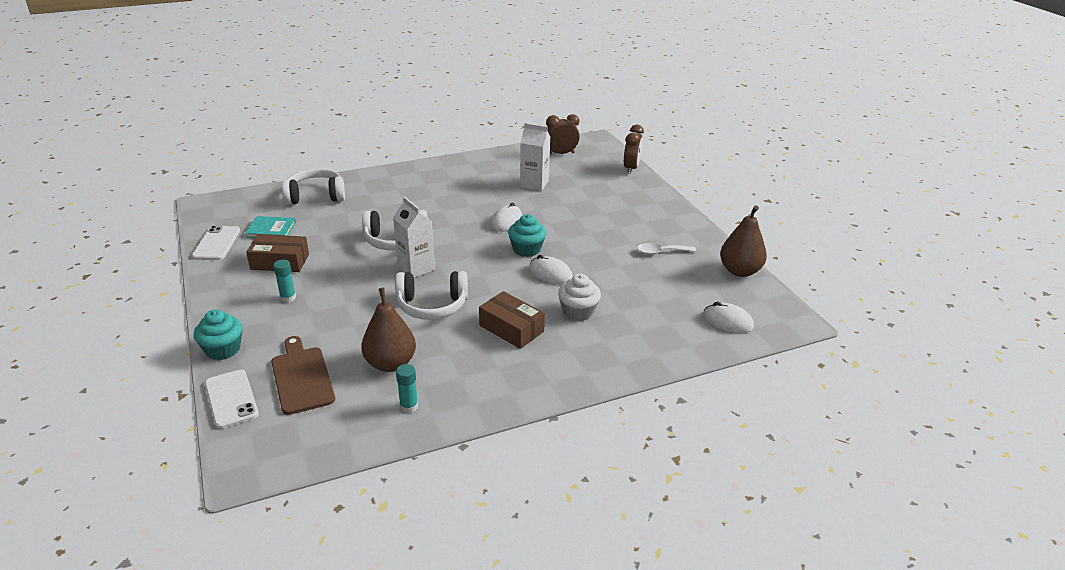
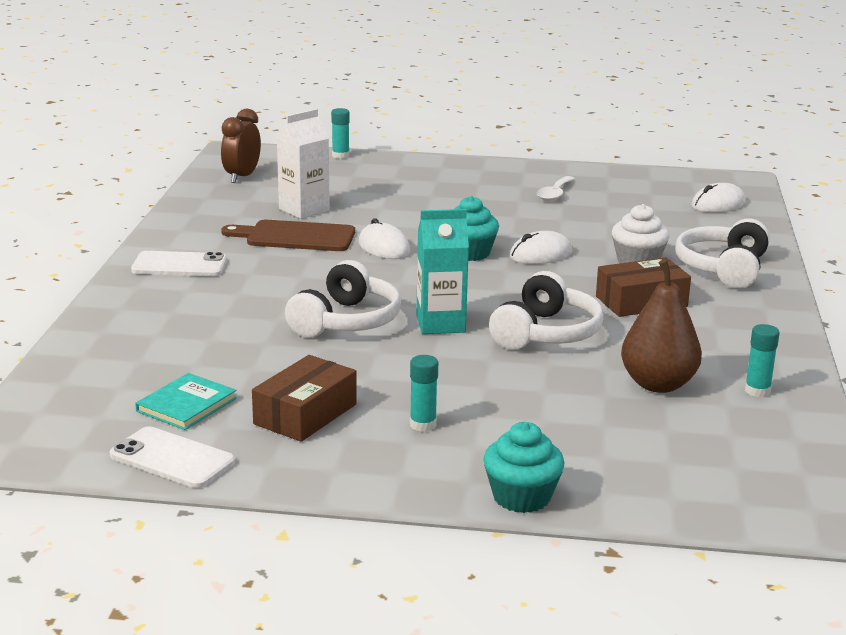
camera: 60 degrees left, 10 degrees down
(231, 399) = (657, 507): white phone -> white phone (179, 265)
(302, 377) = (643, 448): brown cutting board -> brown cutting board (295, 237)
(316, 196) = (119, 351): white headphones -> white headphones (723, 269)
(416, 268) = (440, 324): white carton -> turquoise carton
(631, 168) = (340, 156): brown clock -> turquoise glue stick
(739, 271) = (631, 174): brown pear -> none

